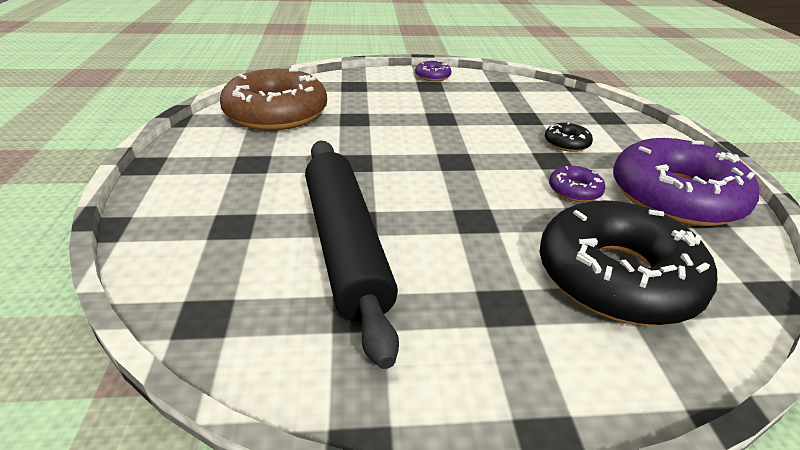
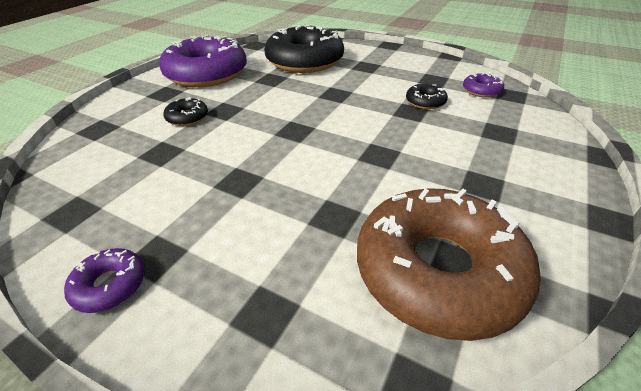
camera: 145 degrees left, 5 degrees up
(345, 246) = (425, 102): black rolling pin -> black donut
(574, 190) = (252, 90): purple donut -> purple donut (481, 91)

